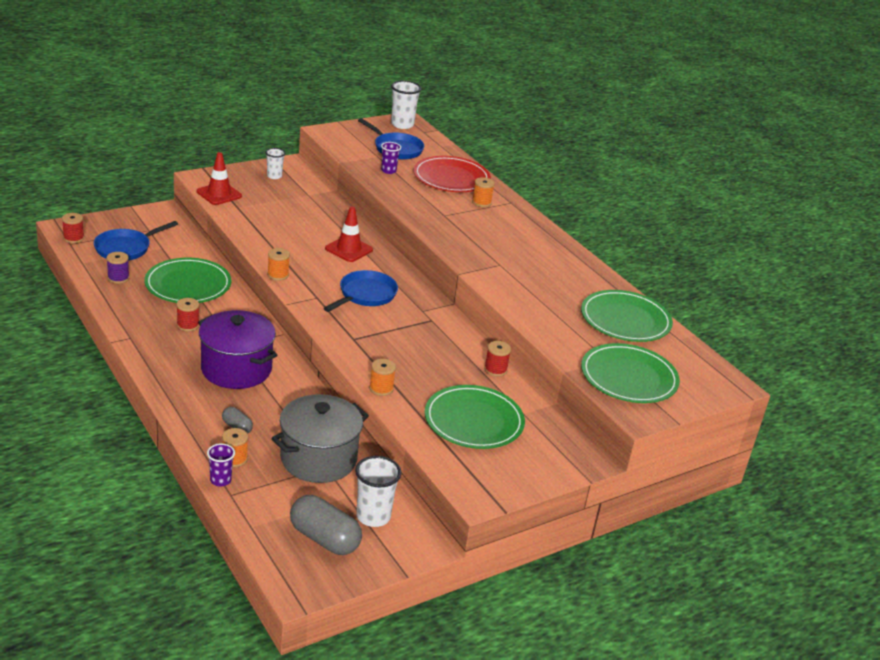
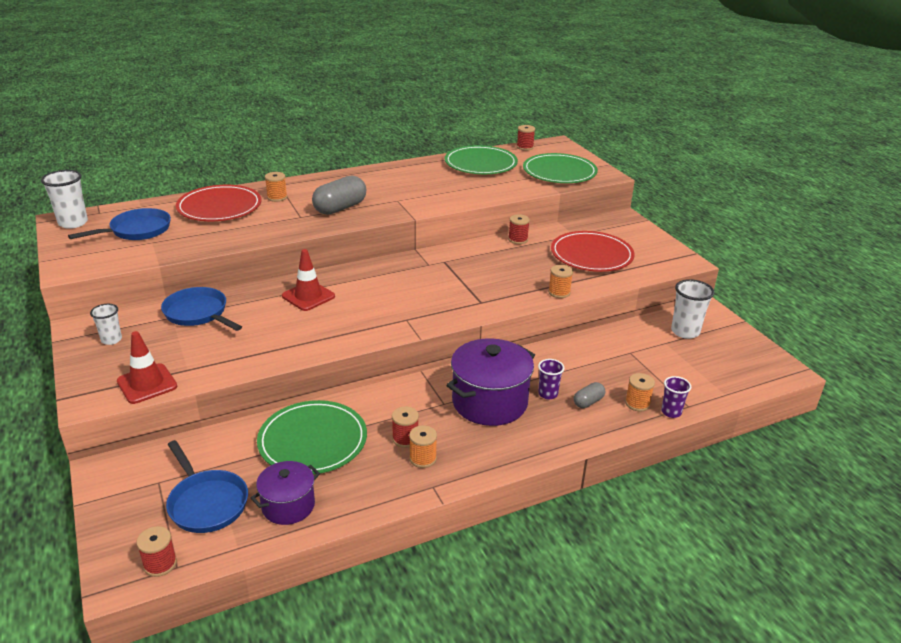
camera: 80 degrees left, 0 degrees up
(118, 278) = (288, 505): purple spool -> purple pot
(278, 275) = (360, 342): orange spool -> orange spool (423, 458)
(318, 459) = (621, 355): grey pot -> none
(324, 539) = (722, 356): grey capsule -> grey capsule (340, 208)
(365, 295) = (401, 292): blue pan -> blue pan (198, 313)
(388, 171) = (191, 238): purple cup -> purple cup (548, 394)
(473, 421) = (591, 255): green plate -> red plate
(699, 356) = (525, 147): none -> red spool

